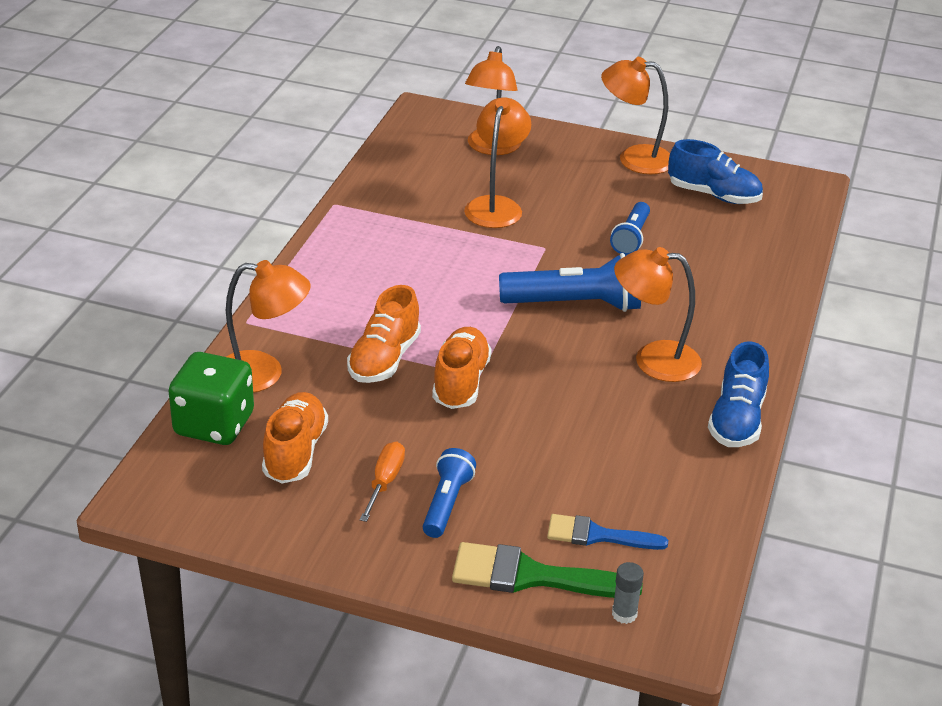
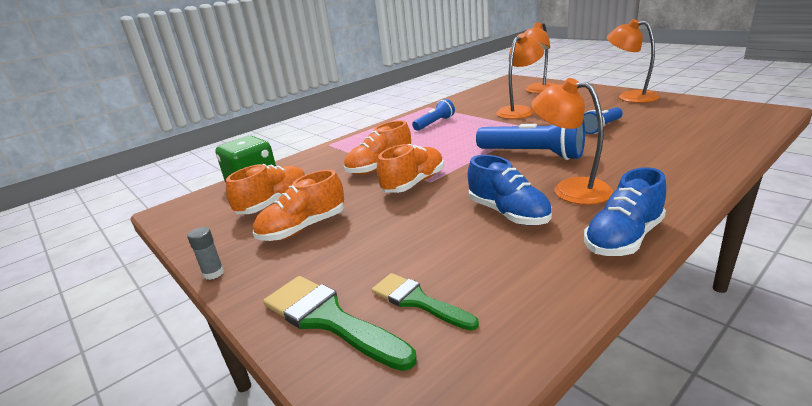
camera: 35 degrees right, 10 degrees down
(263, 374) = (307, 165): orange lamp -> none
(384, 482) = (303, 228): orange screwdriver -> orange shoe
(446, 503) = (326, 249): blue flashlight -> blue flashlight (434, 123)
(597, 535) = (417, 301): blue brush -> green brush
(624, 614) = (376, 384): grey glue stick -> grey glue stick (213, 273)
(713, 195) = (681, 112): blue shoe -> blue shoe (508, 213)

